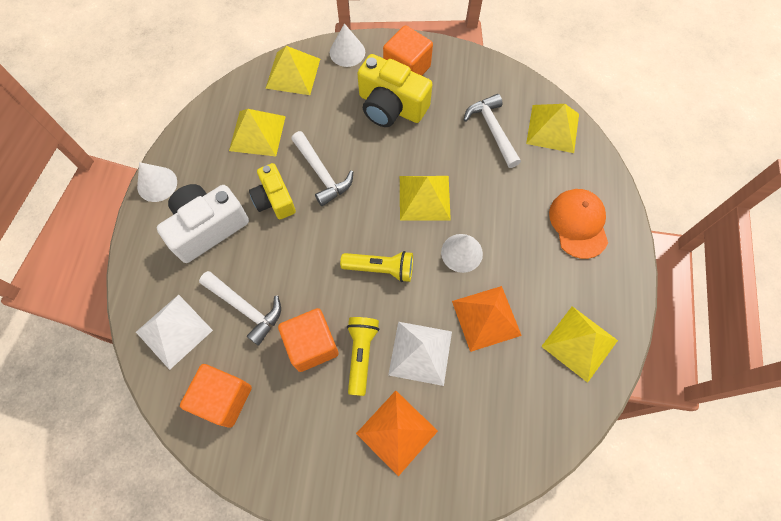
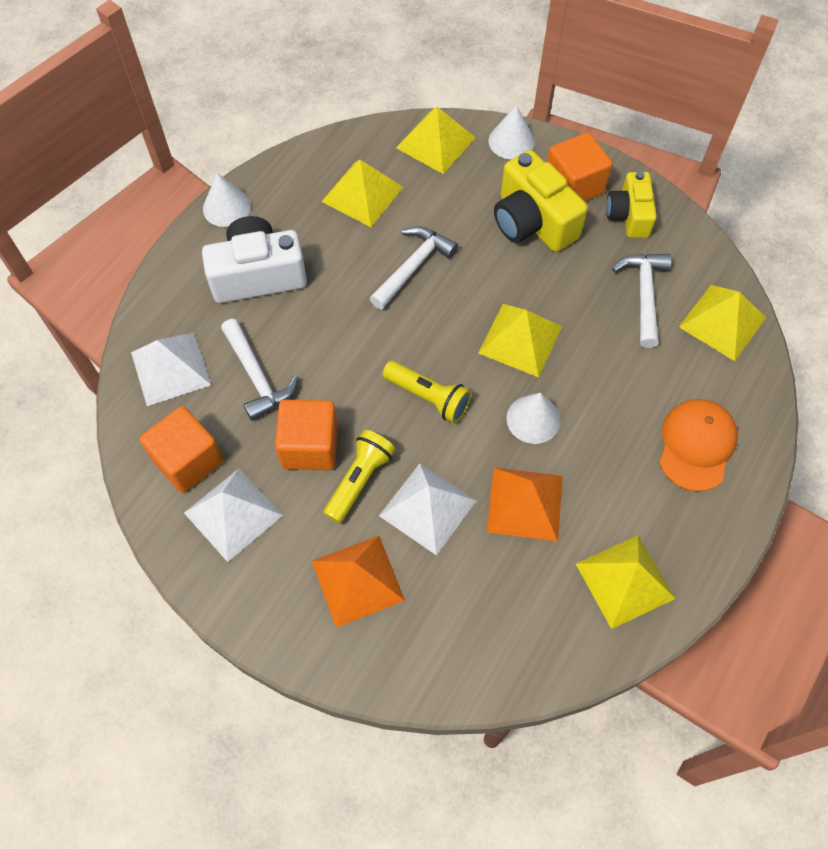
camera: 25 degrees right, 5 degrees down
(274, 199) = (346, 274): yellow camera -> yellow camera (629, 215)
(279, 424) = (233, 514): none -> white pyramid
(322, 174) = (413, 266): white hammer -> white hammer turned 135 degrees counterclockwise

